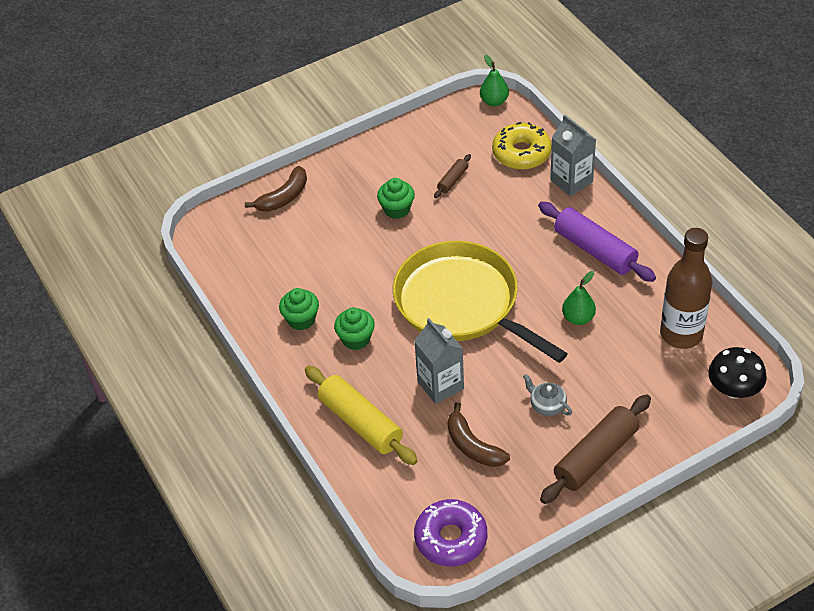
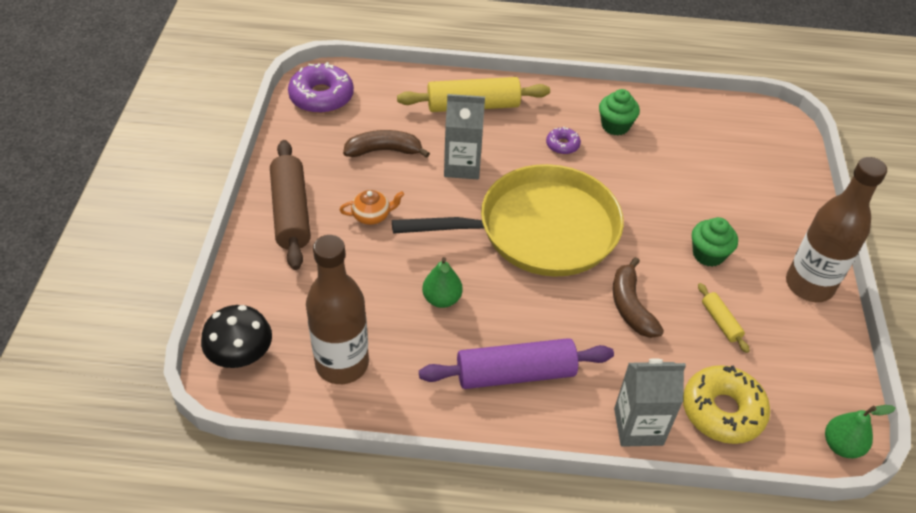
camera: 120 degrees right, 0 degrees up
(284, 197) = (788, 186): brown banana -> brown banana (630, 306)
(356, 339) = (562, 145): green cupcake -> purple donut
(378, 154) = (809, 285): none -> brown bottle
(452, 180) = (720, 322): brown rolling pin -> yellow rolling pin
(547, 405) = (372, 215): grey teapot -> orange teapot

